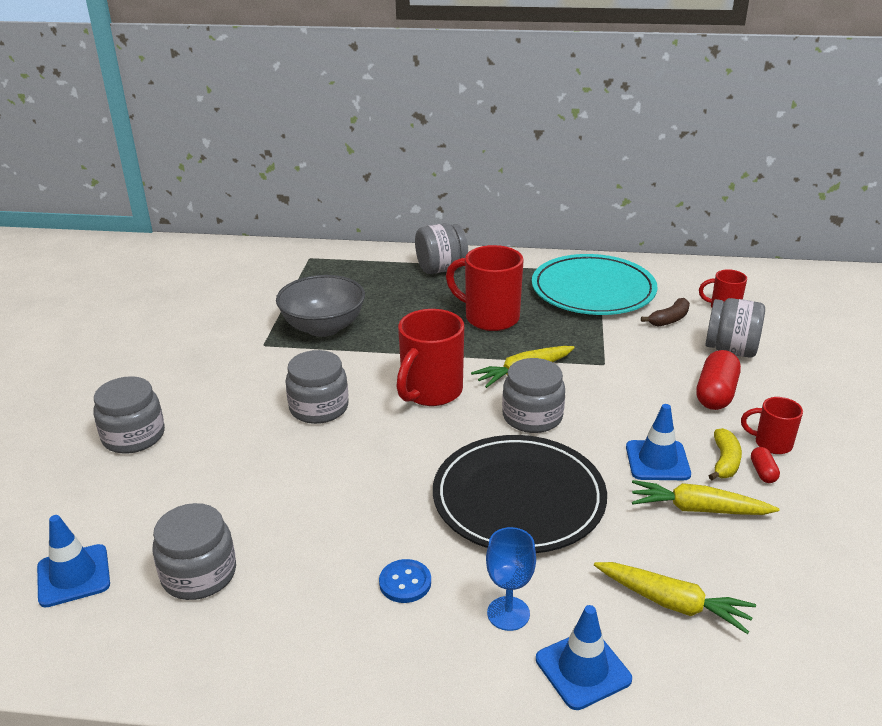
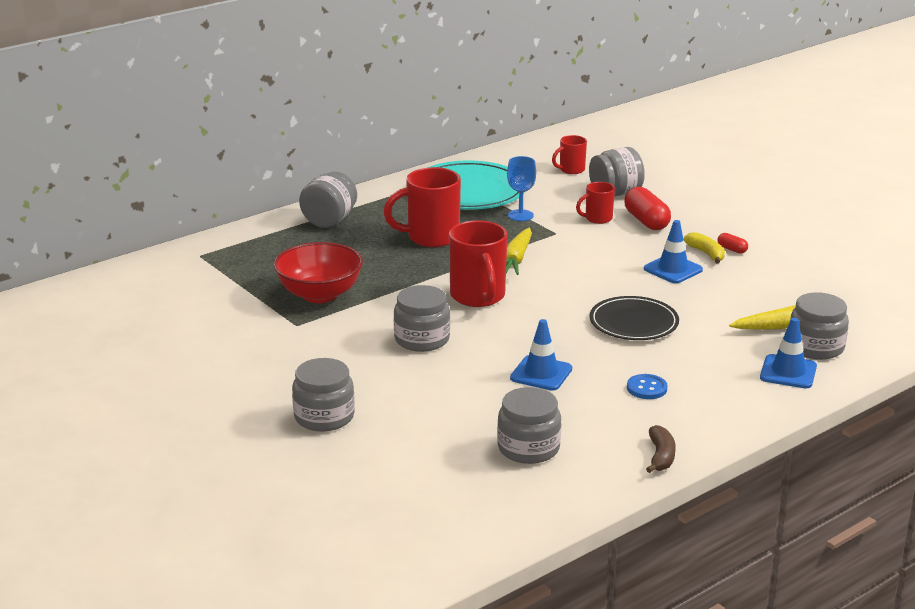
camera: 45 degrees left, 5 degrees down
(73, 576) = (454, 492): blue traffic cone -> blue traffic cone (541, 373)
(323, 327) = (319, 294): grey bowl -> red bowl
(508, 613) = (719, 371): blue goblet -> blue goblet (520, 215)
(518, 498) = (633, 322): black plate -> black plate, size x0.65
(532, 416) = (566, 280): grey jar -> grey jar (815, 347)
(669, 319) = (550, 190): brown banana -> brown banana (661, 456)
(698, 509) = (729, 282): yellow carrot -> none
(771, 444) = (714, 234): red mug -> red mug (597, 219)

